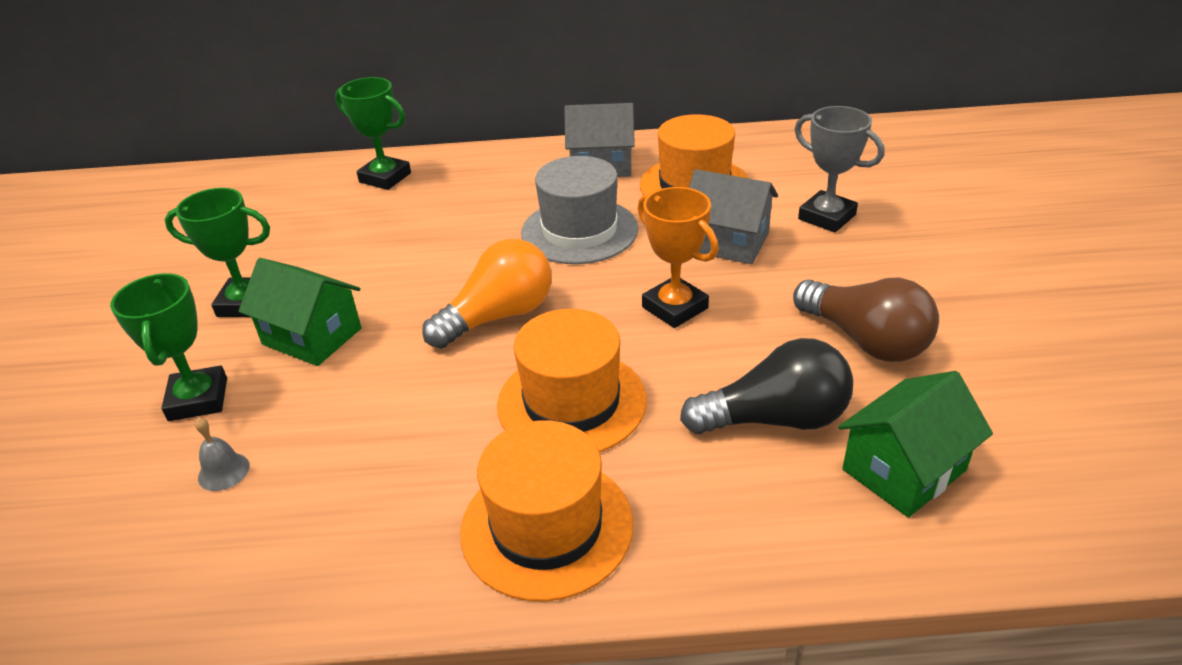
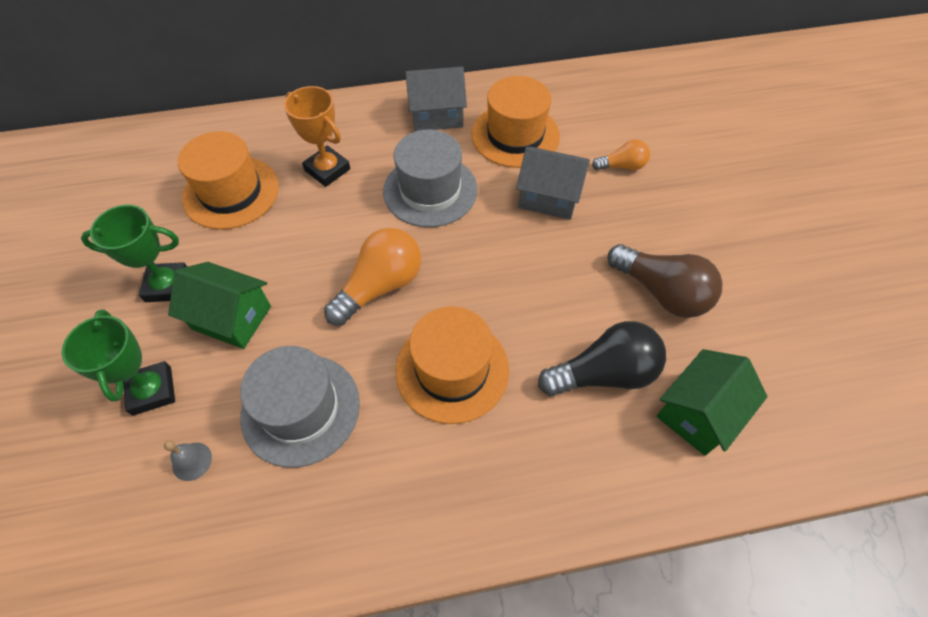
camera: 10 degrees left, 20 degrees up
(371, 429) = (300, 409): none -> grey hat
(385, 177) = (255, 136): green trophy -> none
(546, 526) = (452, 489): orange hat -> orange hat (231, 192)
(675, 307) = (517, 268): orange trophy -> orange trophy (327, 170)
(827, 217) = (622, 166): grey trophy -> orange light bulb

